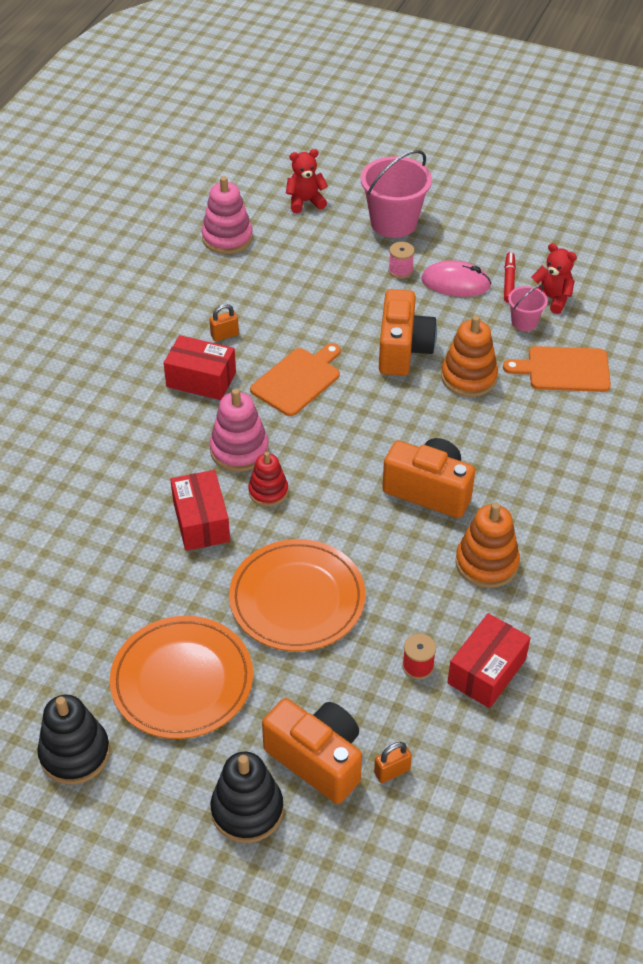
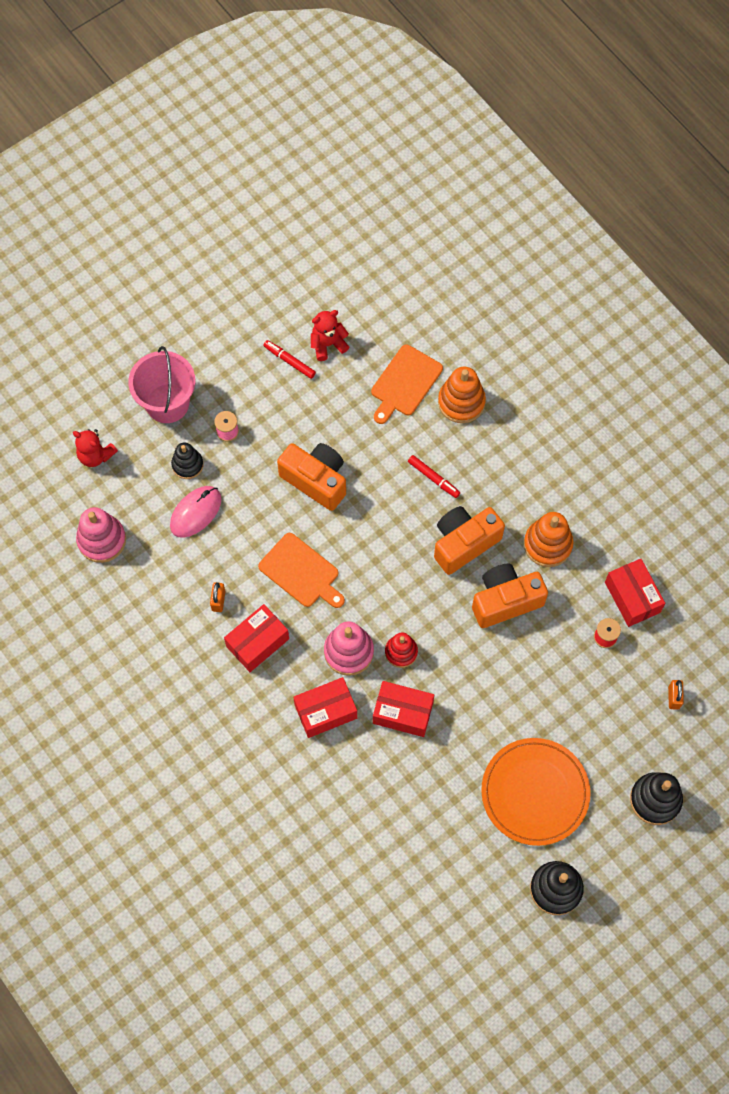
camera: 60 degrees left, 20 degrees up
(162, 460) = (325, 711): none -> red box
(297, 599) = (508, 683): orange plate -> none
(298, 380) = (301, 572): orange cutting board -> orange cutting board turned 150 degrees clockwise
(305, 202) = (95, 455): red teddy bear -> red teddy bear turned 75 degrees counterclockwise
(317, 759) = (641, 738): orange camera -> orange camera (505, 601)
(344, 259) = (187, 465): none -> black stacking toy
(455, 283) = (267, 400): pink mouse -> pink mouse (195, 512)
(468, 377) = (372, 452): orange stacking toy -> orange stacking toy (461, 402)
(481, 435) = (433, 478): none -> red marker
(524, 322) = (340, 379): pink bucket -> none

